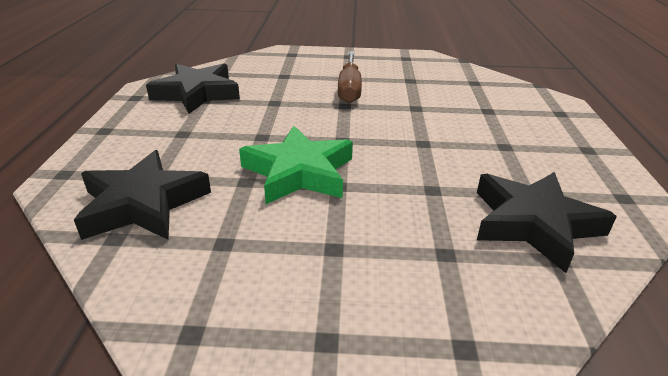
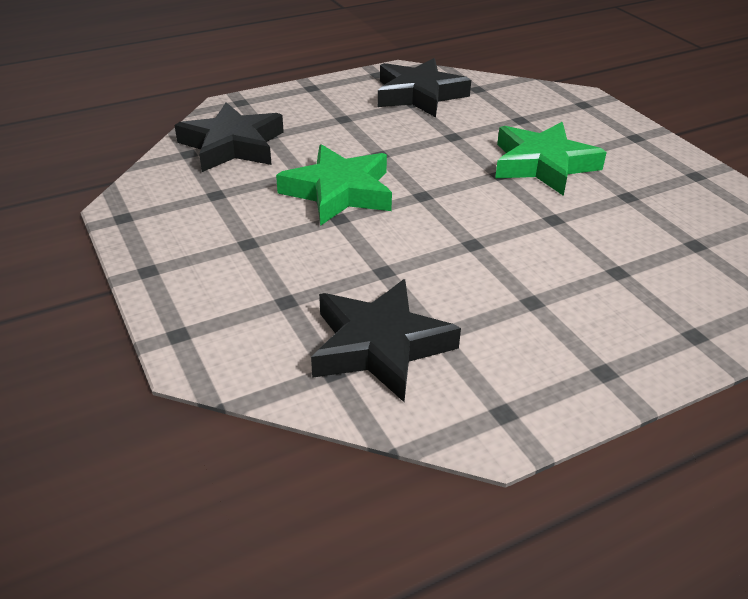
camera: 60 degrees right, 5 degrees up
(349, 88) = (543, 164): brown screwdriver -> green star

